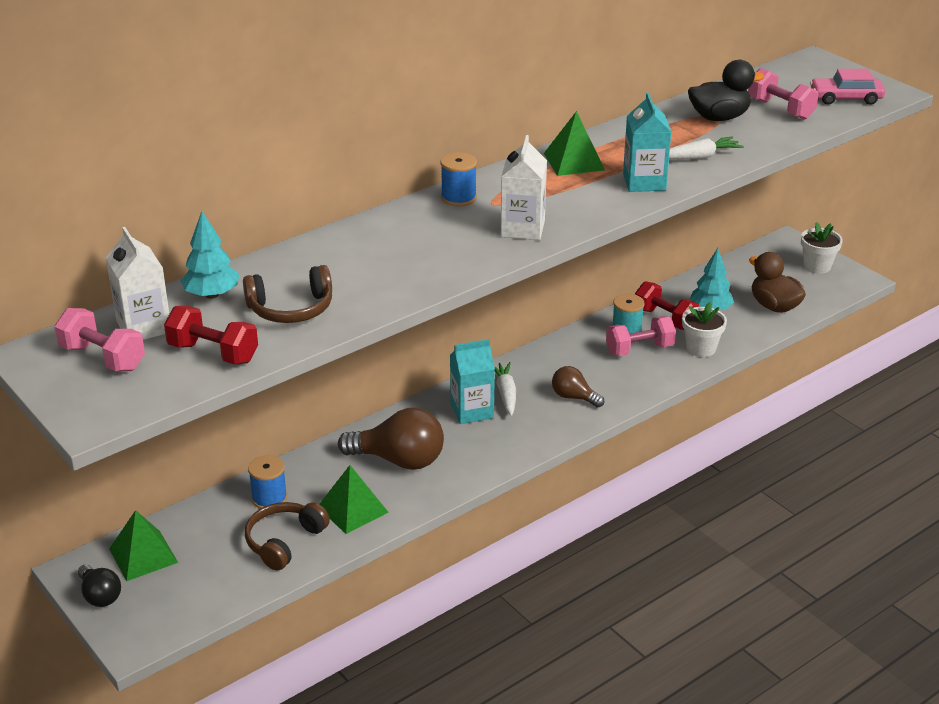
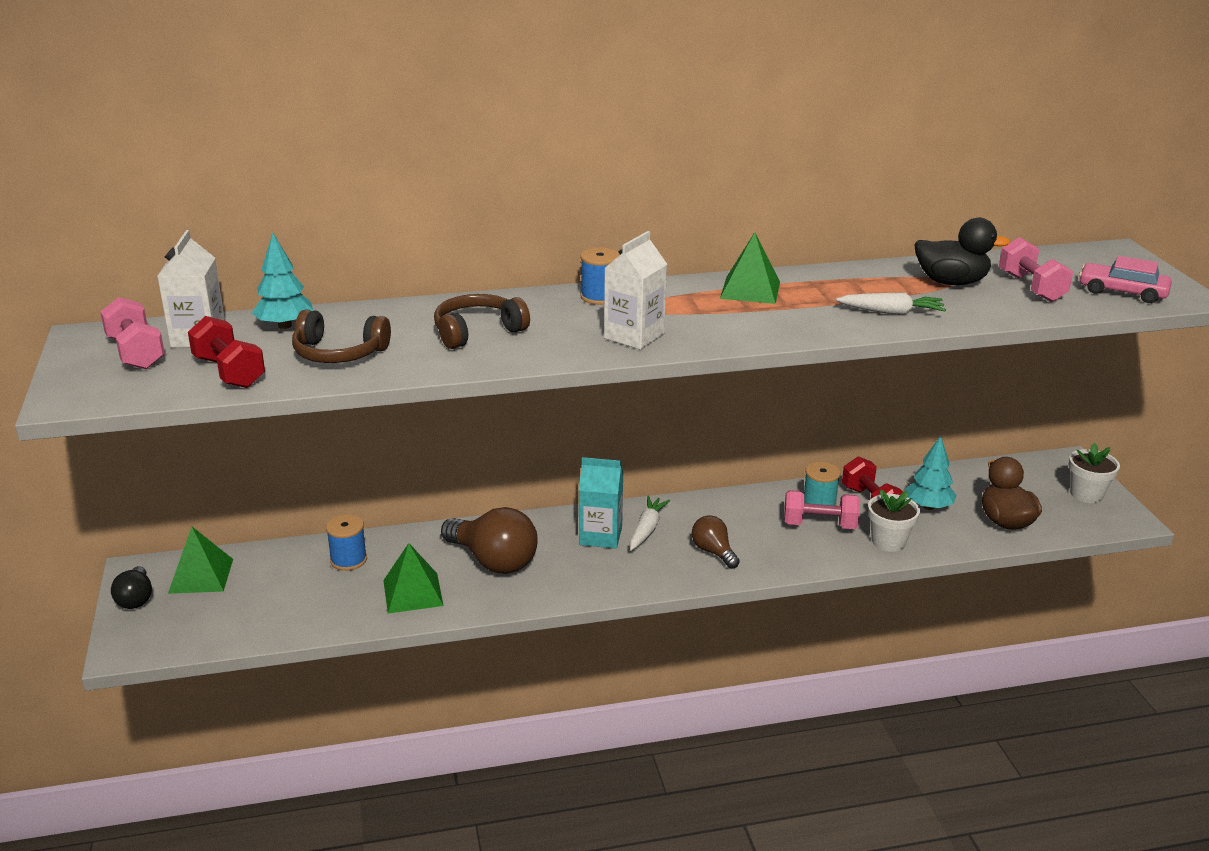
camera: 25 degrees right, 5 degrees down
(284, 542) = (327, 603): brown headphones -> brown headphones (477, 332)
(644, 182) = (806, 322): turquoise carton -> none

